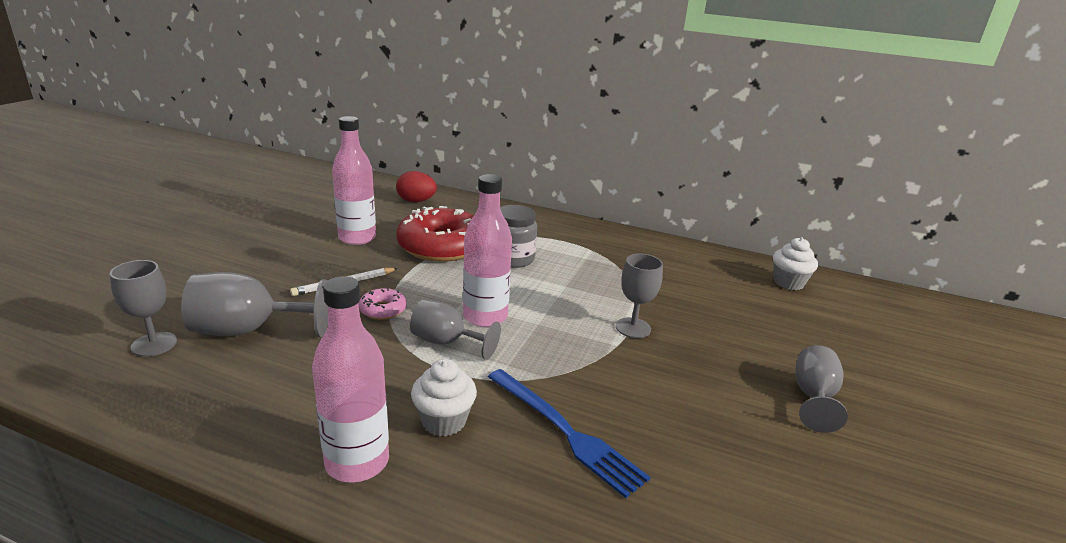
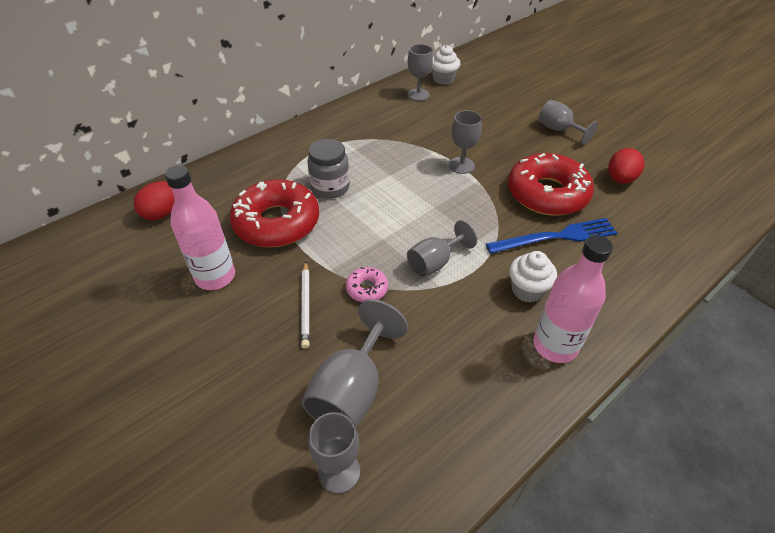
camera: 60 degrees left, 20 degrees up
(485, 317) = (410, 231): pink bottle -> none
(650, 408) = (547, 194): none -> red donut
(731, 273) = (418, 95): none -> grey goblet
(769, 485) = (620, 179): none -> red egg

